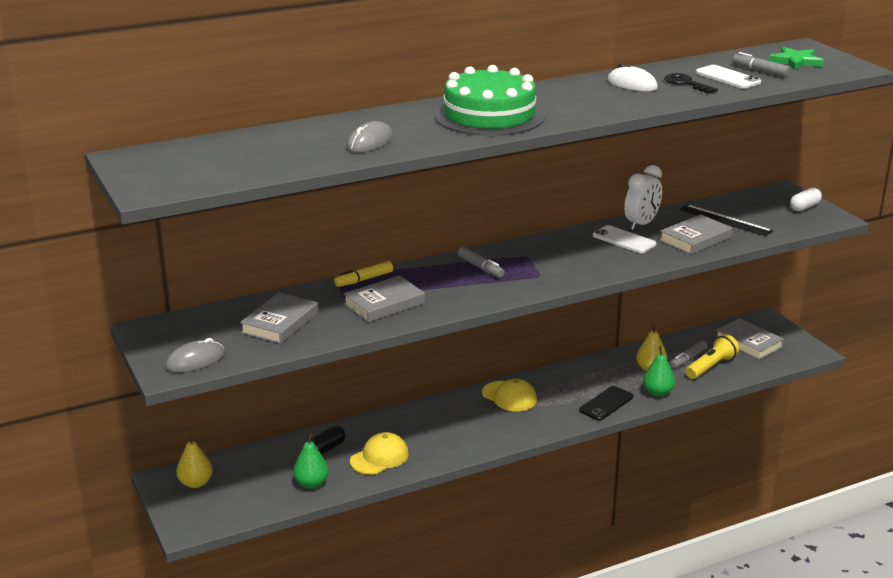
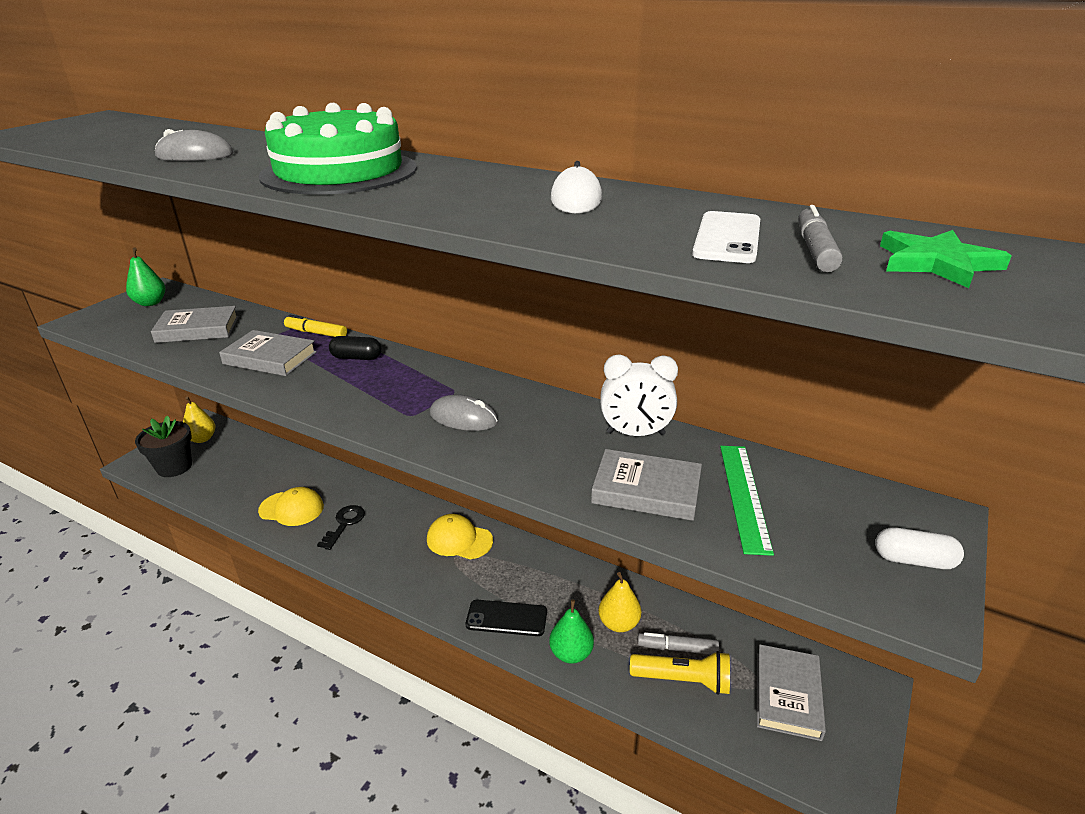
camera: 55 degrees right, 5 degrees up
(195, 361) = (105, 323): grey mouse -> grey mouse (463, 418)
(227, 507) = (174, 467): none -> black flower pot
(311, 483) = (229, 491): green pear -> green pear (150, 303)
(327, 448) = (289, 475): black capsule -> black capsule (356, 358)
(480, 268) = (397, 376): grey marker -> none
(509, 396) = (459, 540): yellow cap -> yellow cap turned 105 degrees clockwise
(624, 240) = (572, 437): white phone -> none
(686, 83) = (641, 222): black key -> black key (344, 524)
(725, 220) = (744, 496): black ruler -> green ruler

